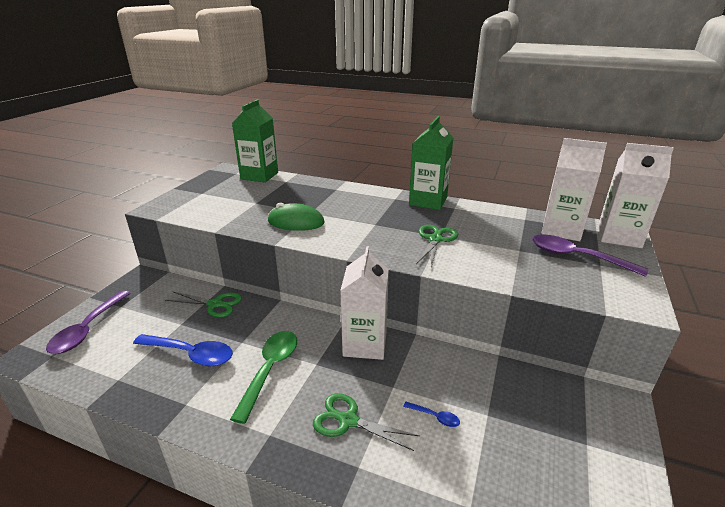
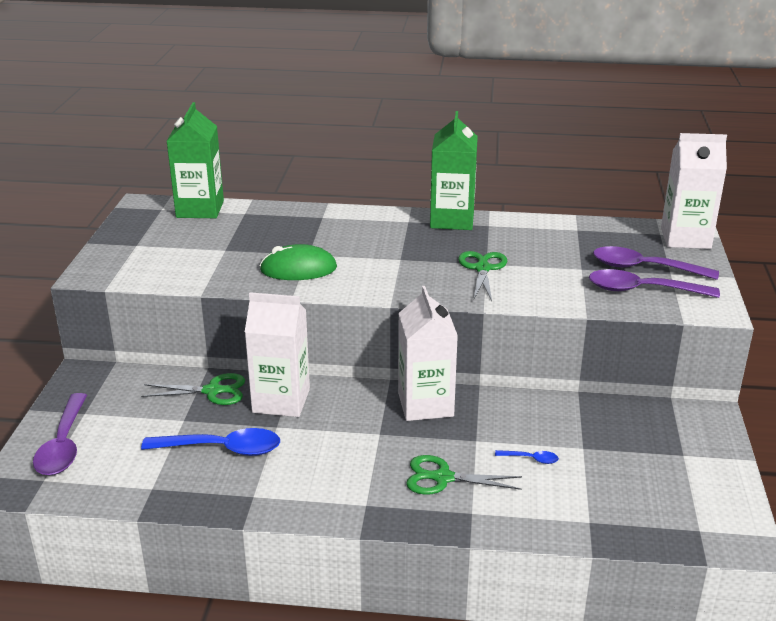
camera: 15 degrees left, 0 degrees up
(270, 370) = (329, 448): green spoon -> none
(561, 230) = (621, 238): white carton -> white carton (281, 401)
(570, 276) = (642, 290): none -> purple spoon

